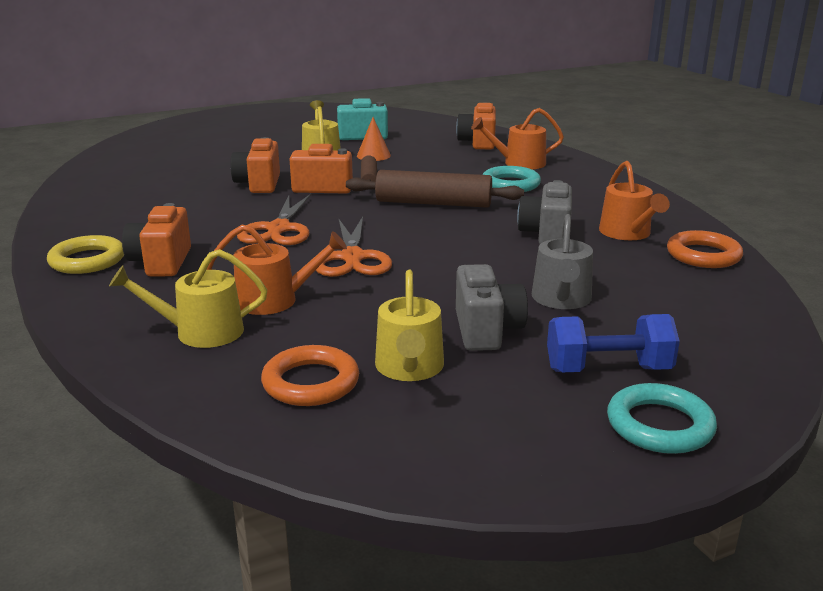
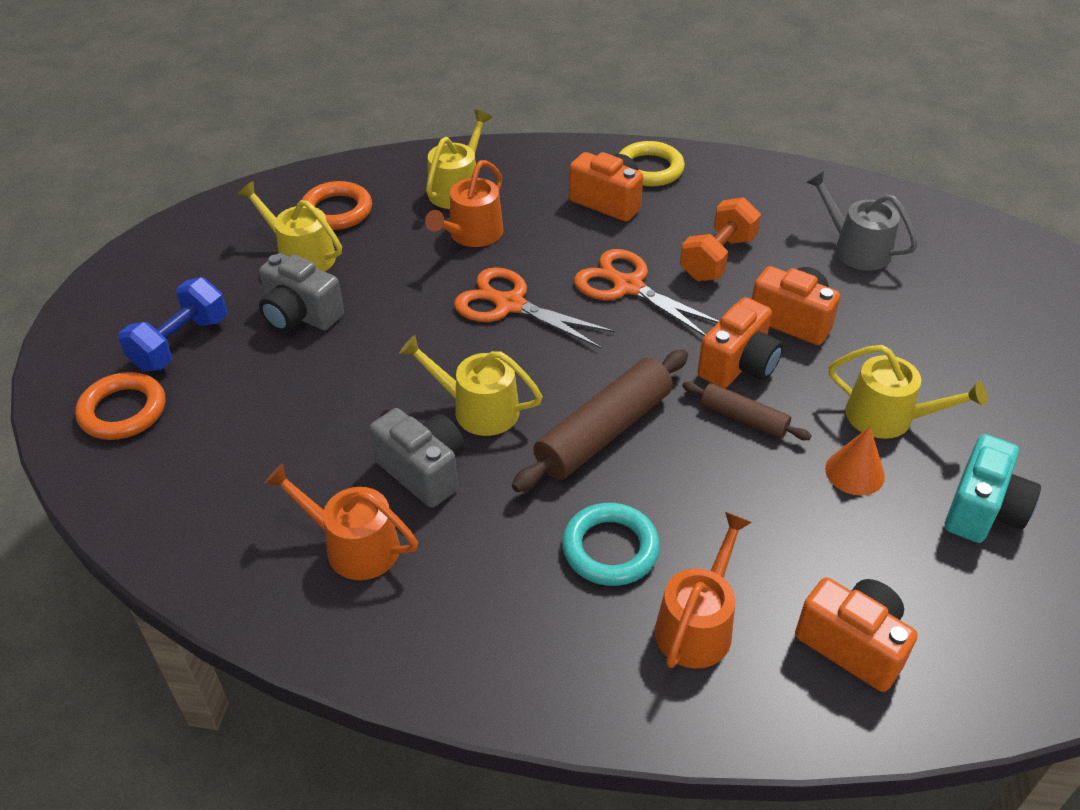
camera: 125 degrees right, 20 degrees up
(209, 213) = (717, 258): none -> orange dumbbell
(472, 236) = (478, 409): none -> yellow watering can
(561, 299) = (291, 387): grey watering can -> grey watering can (856, 249)
(659, 425) = (108, 324): turquoise ring -> none
(703, 255) = (238, 566): orange ring -> orange ring (123, 411)

